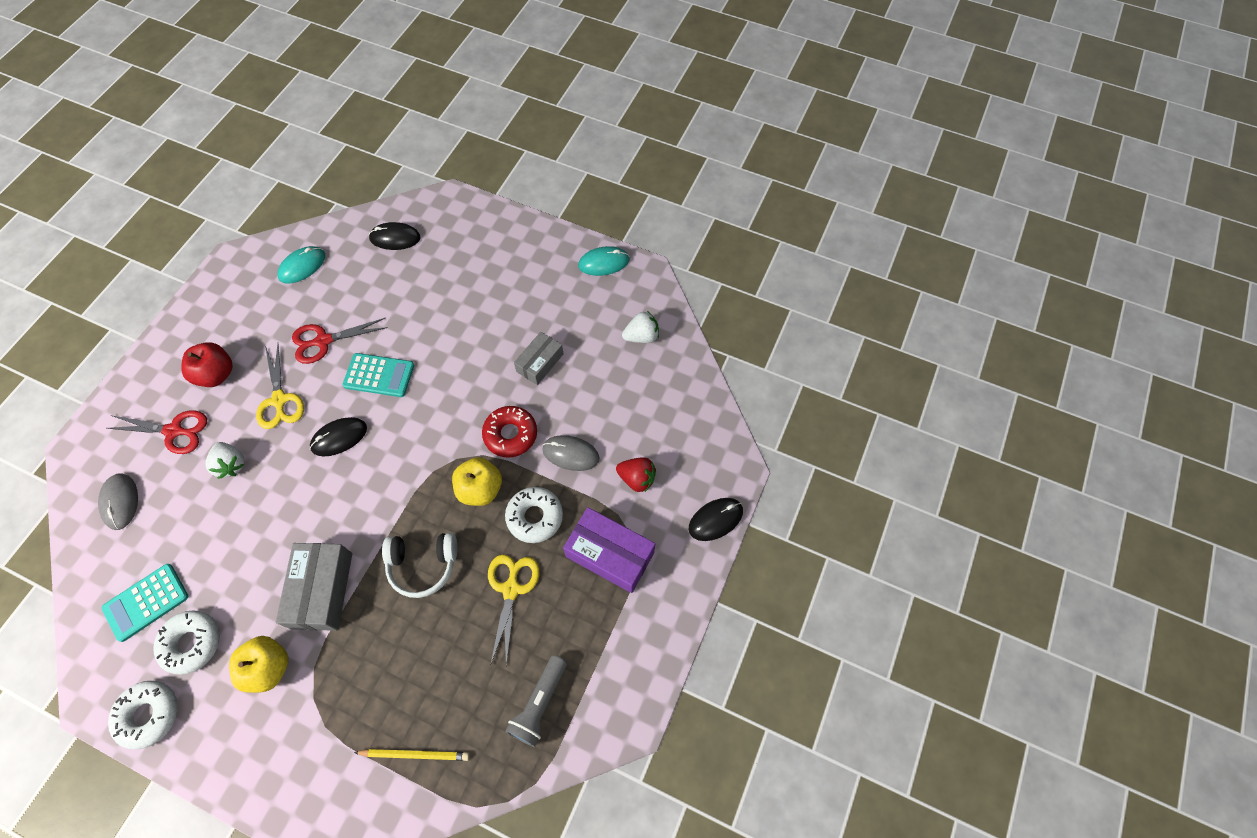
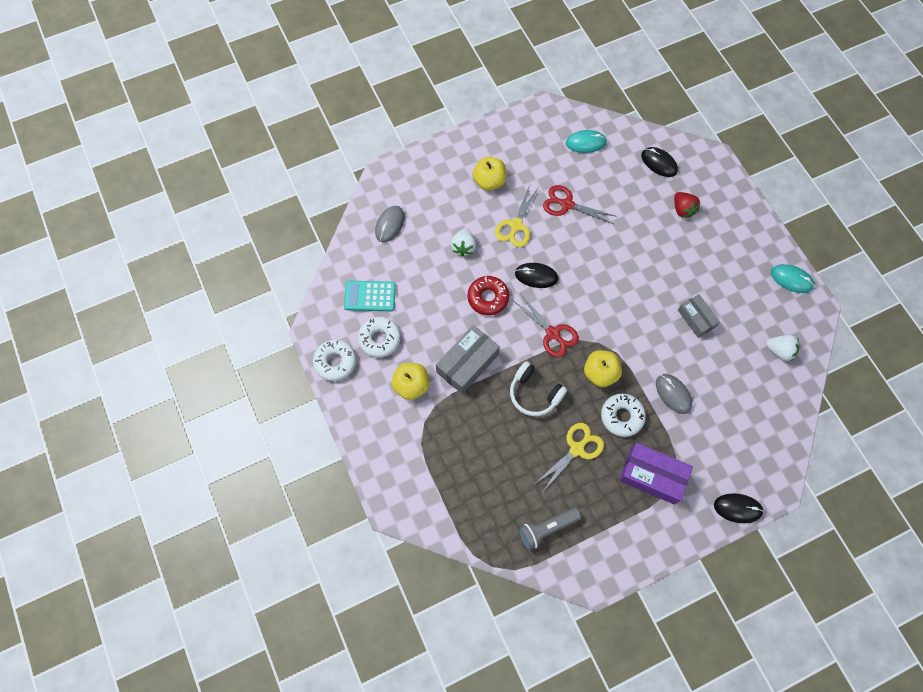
camera: 40 degrees right, 5 degrees up
(174, 431) = (444, 201): red scissors -> red scissors (552, 333)
(216, 374) = (489, 181): red apple -> yellow apple
(379, 375) = (586, 252): turquoise calculator -> none
(415, 754) = (459, 498): yellow pencil -> none
(510, 434) = (643, 352): red donut -> red donut (488, 298)
(540, 363) = (696, 318): grey box -> grey box turned 75 degrees clockwise
(610, 554) = (652, 476): purple box -> purple box turned 45 degrees counterclockwise
(637, 479) = (705, 442): red strawberry -> red strawberry (682, 209)

